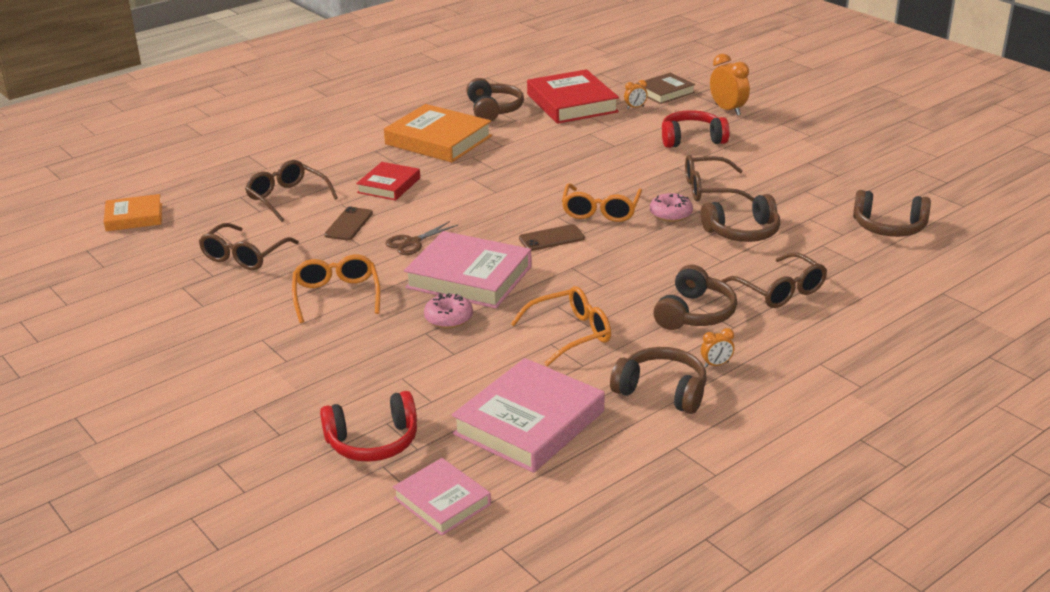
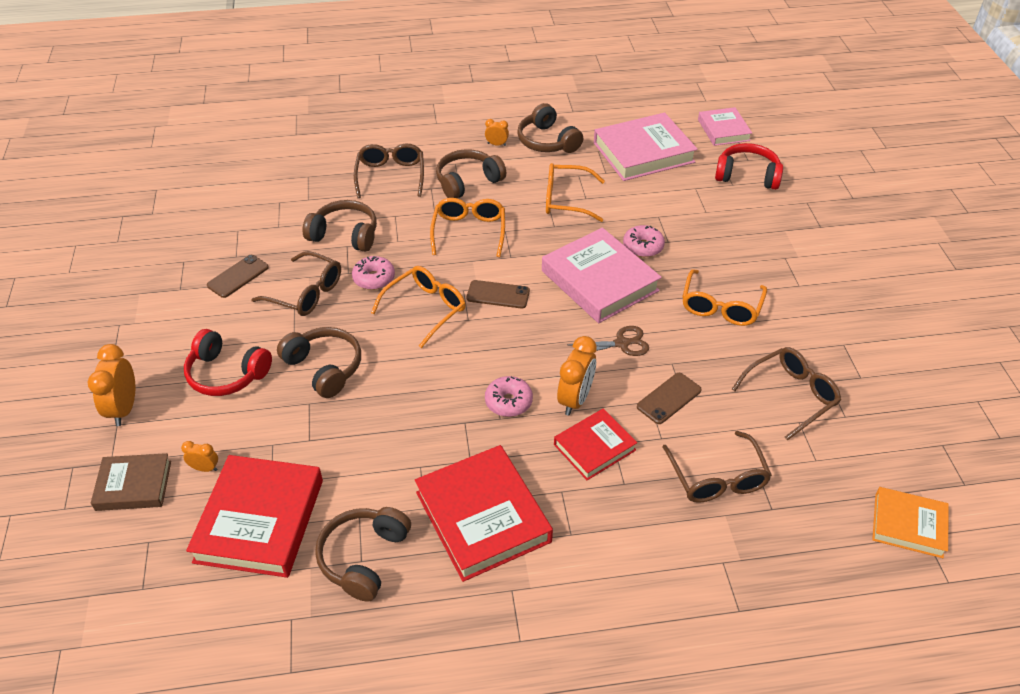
camera: 150 degrees left, 15 degrees up
(424, 202) = (575, 399): none -> orange clock
(438, 140) = (483, 517): orange book -> red book
(473, 186) = (508, 402): none -> pink donut
(635, 272) = (469, 231): none -> orange glasses
(779, 181) = (238, 276): none -> brown phone
(889, 227) = (239, 194): brown headphones -> brown headphones (324, 368)

